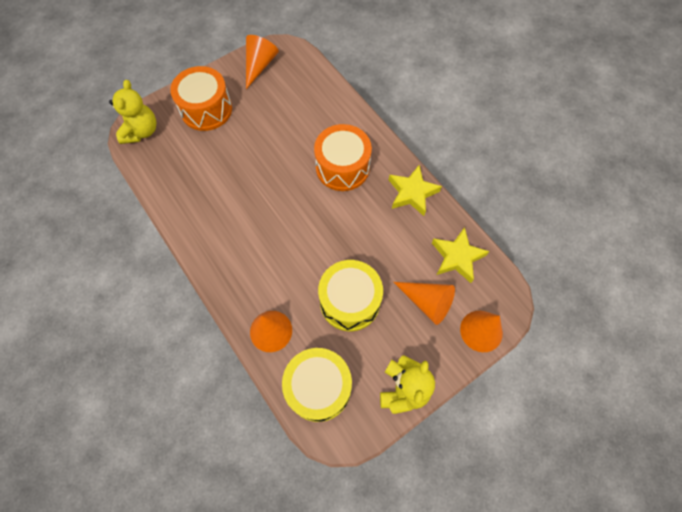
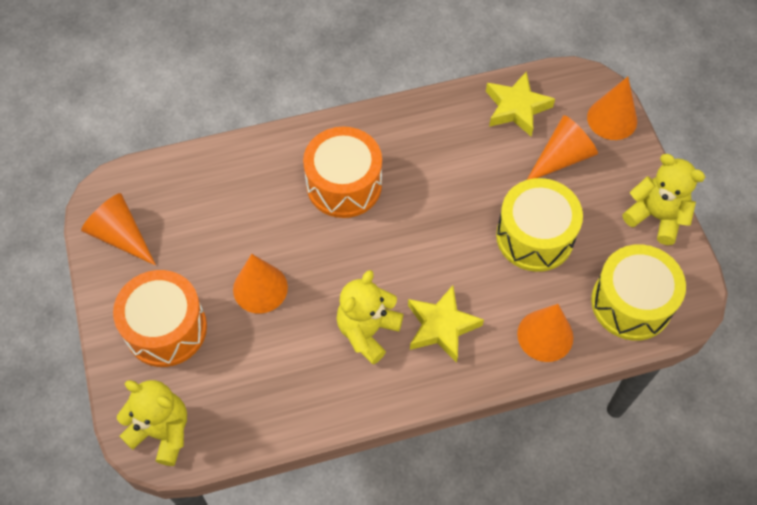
camera: 70 degrees left, 5 degrees down
(238, 216) = (367, 331): none -> yellow teddy bear
(249, 147) = (260, 288): none -> orange cone
(412, 193) = (414, 122): yellow star -> yellow star (441, 326)

